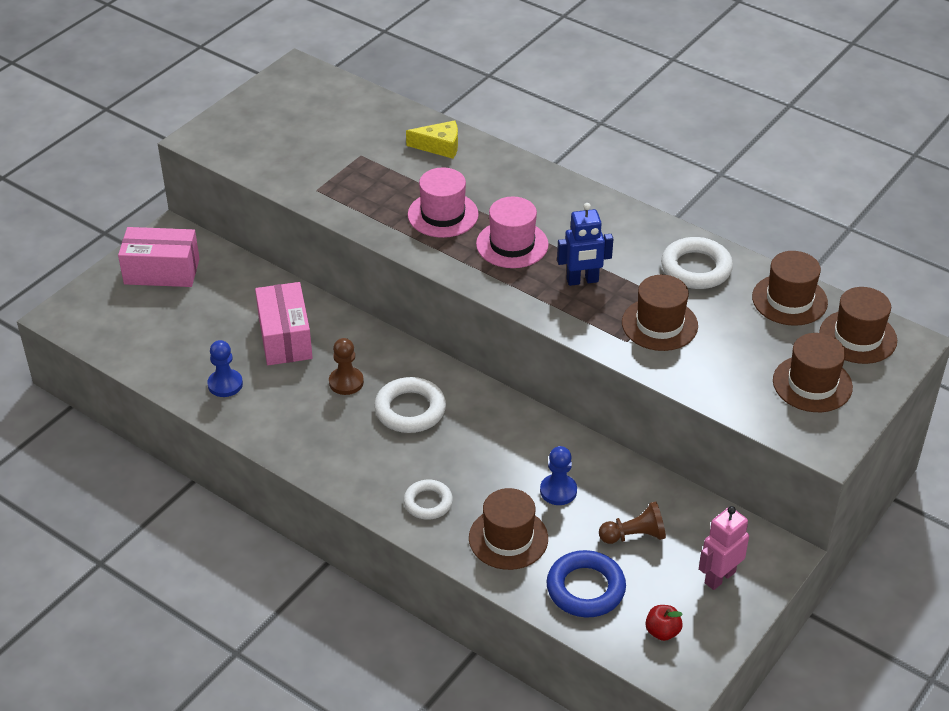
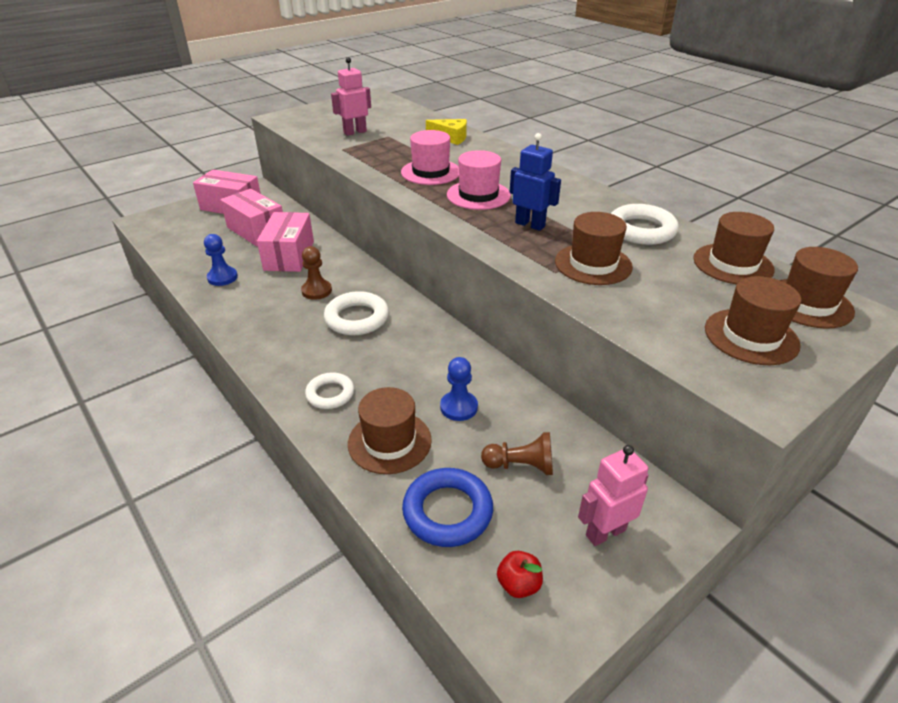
camera: 15 degrees right, 5 degrees down
(221, 306) = (256, 231): none -> pink box
(314, 154) = (355, 132): none -> pink robot
(582, 280) = (530, 224): blue robot -> blue robot turned 150 degrees counterclockwise

